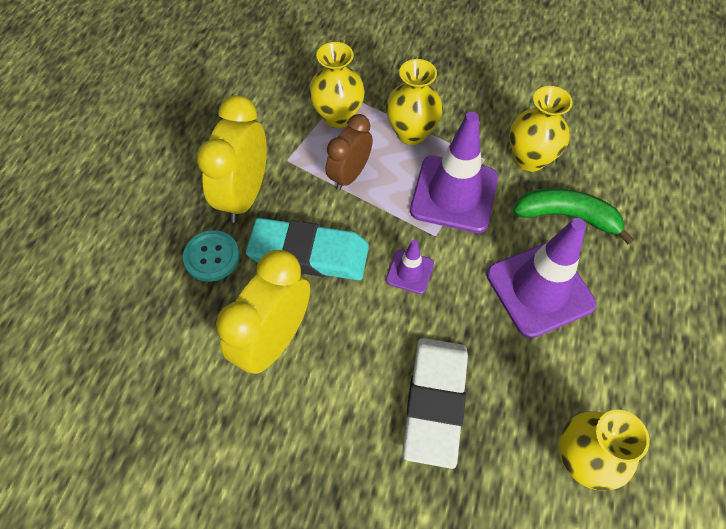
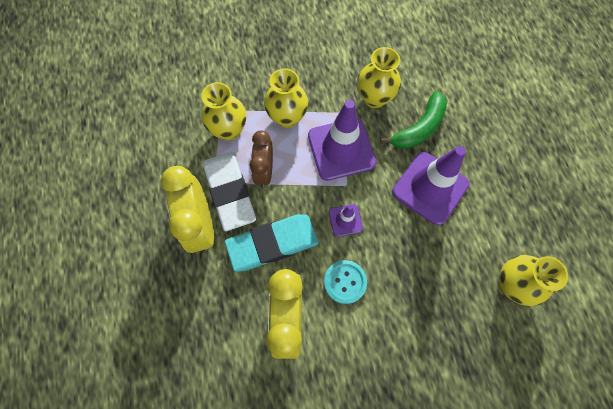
camera: 30 degrees left, 10 degrees up
(212, 257) = (208, 283): turquoise button -> turquoise button (345, 282)
(435, 402) = (411, 299): white eraser -> white eraser (230, 192)
(567, 216) = (419, 128): green banana -> green banana turned 150 degrees clockwise

